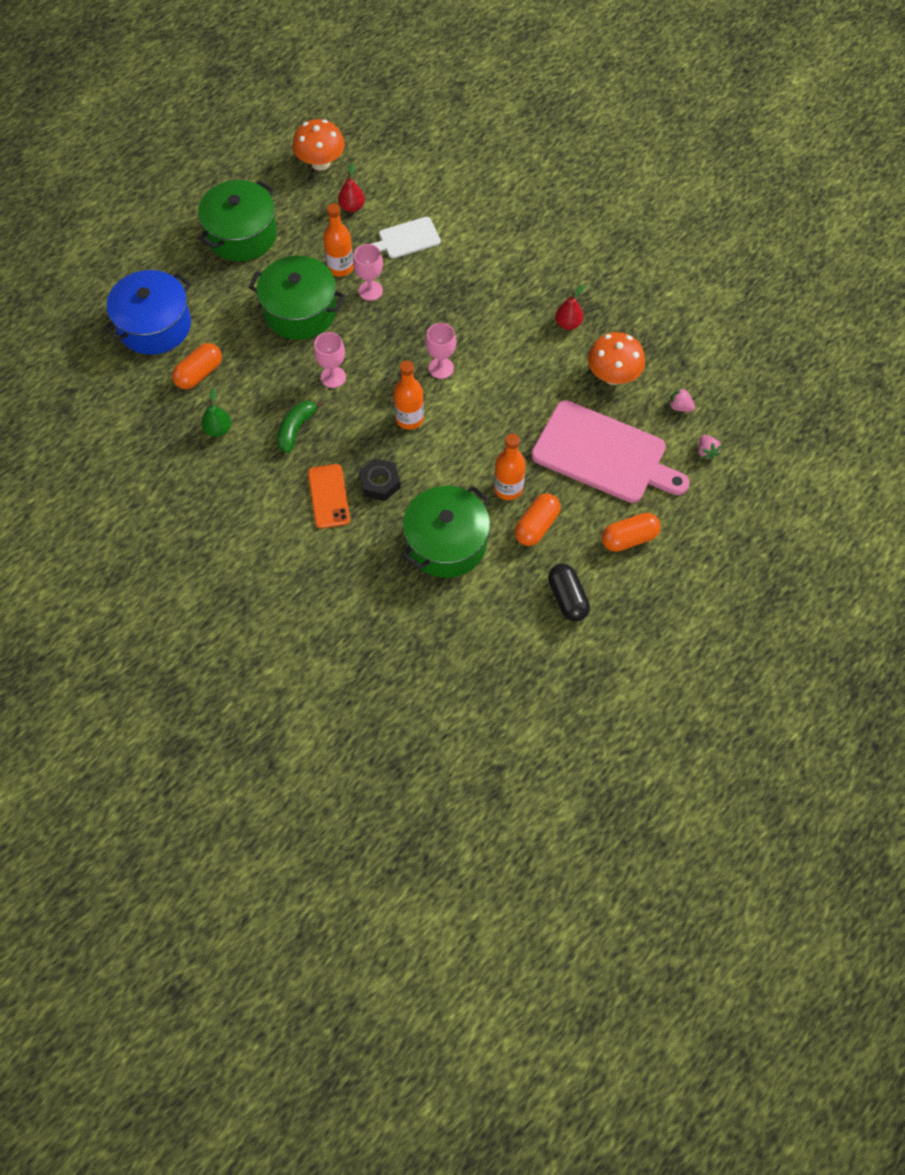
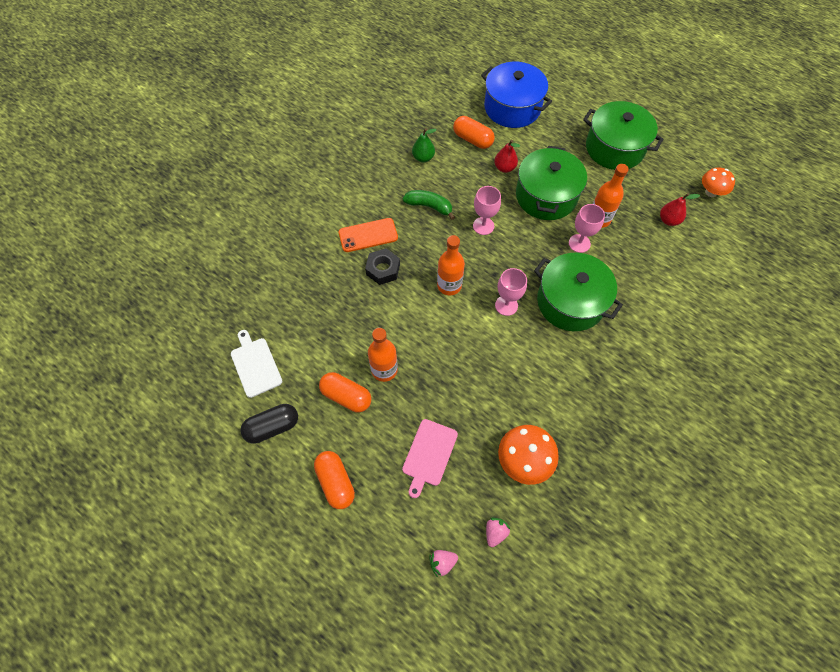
camera: 85 degrees right, 0 degrees up
(321, 163) = (711, 192): orange mushroom -> orange mushroom, size x0.66
(407, 239) = (645, 266): white cutting board -> white cutting board (255, 365)
(446, 543) = (327, 324): green pot -> green pot (570, 302)
(568, 323) = (579, 414): red pear -> red pear (504, 168)
(604, 454) = (429, 454): pink cutting board -> pink cutting board, size x0.51

